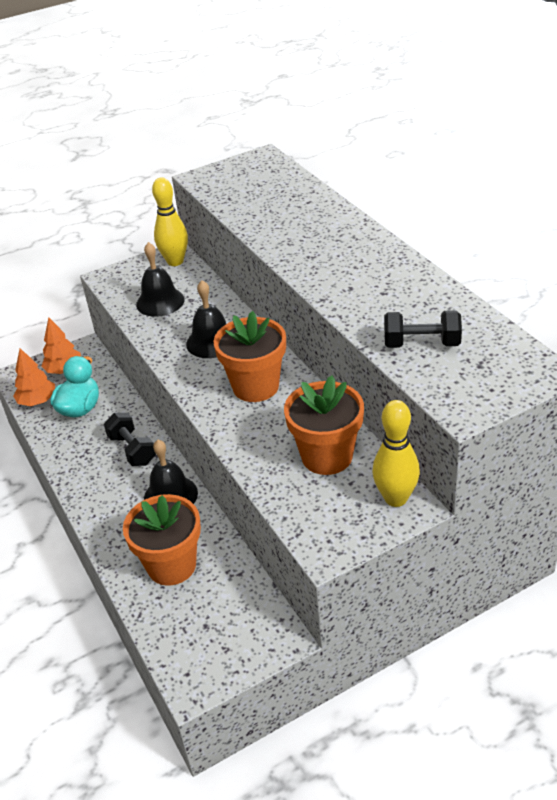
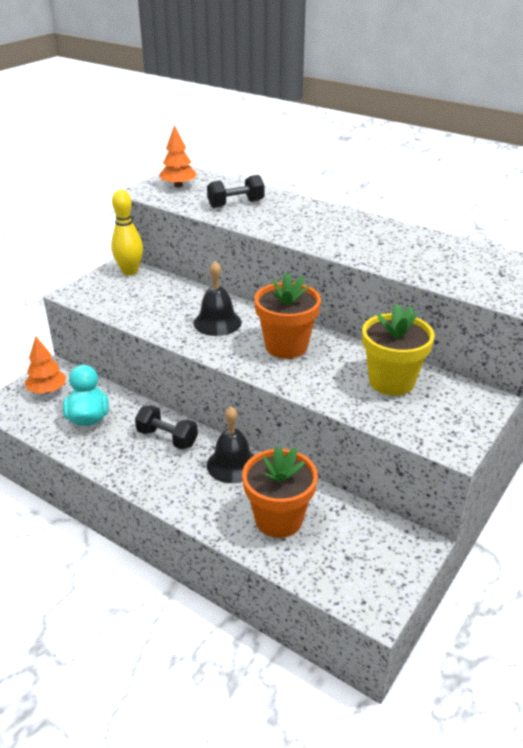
camera: 30 degrees left, 5 degrees down
(37, 401) = (39, 422): orange tree -> orange tree (178, 186)
(160, 302) = (142, 302): black bell -> none
(327, 456) = (391, 381): orange flower pot -> yellow flower pot
(395, 498) = (471, 397): yellow bowling pin -> none
(421, 344) = (446, 269): black dumbbell -> black dumbbell (236, 204)

